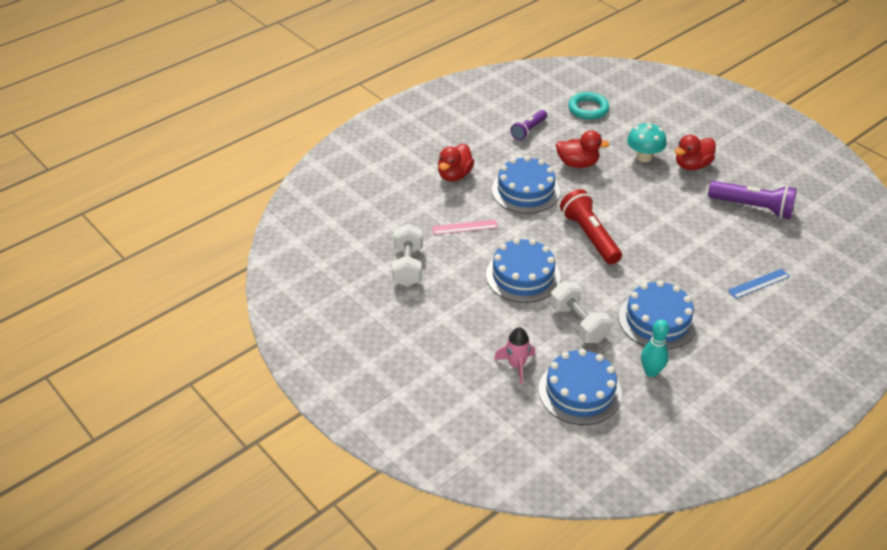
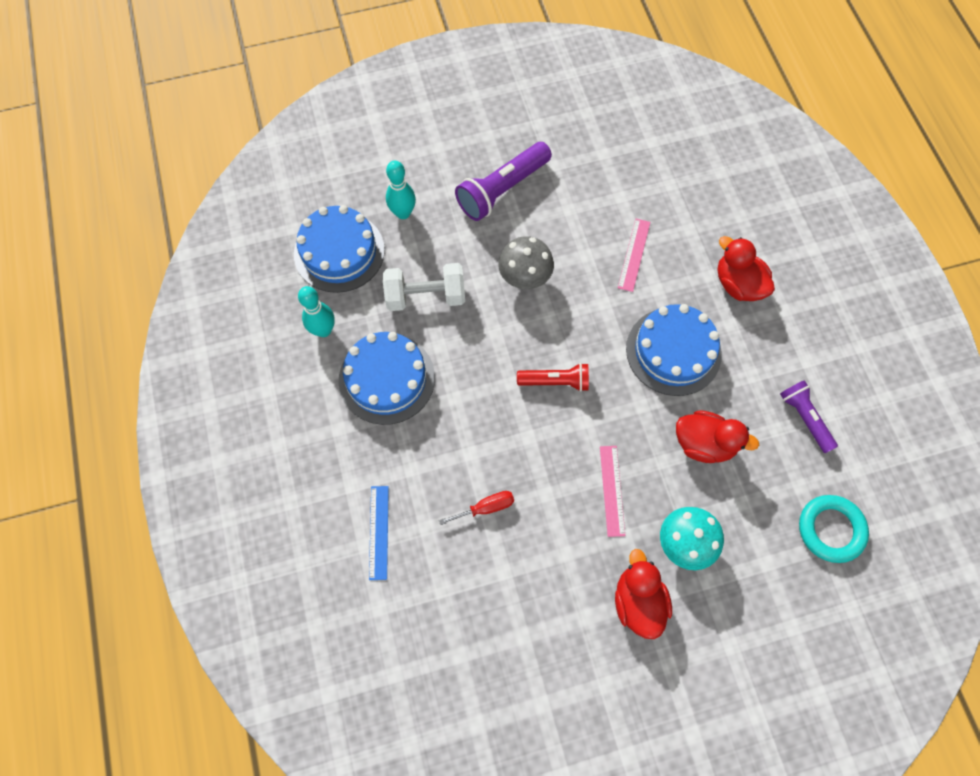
camera: 115 degrees right, 25 degrees up
(408, 266) = (594, 175): white dumbbell -> none
(516, 365) = (403, 213): pink rocket -> turquoise bowling pin
(523, 276) = (525, 277): blue cake -> grey mushroom
(577, 164) = (704, 443): red duck -> red duck turned 105 degrees counterclockwise
(589, 236) = (555, 381): red flashlight -> red flashlight, size x0.62
(639, 192) = (612, 490): none -> pink ruler
(698, 241) = (486, 508): none -> red screwdriver
(752, 207) = (513, 626): purple flashlight -> purple flashlight (502, 190)

